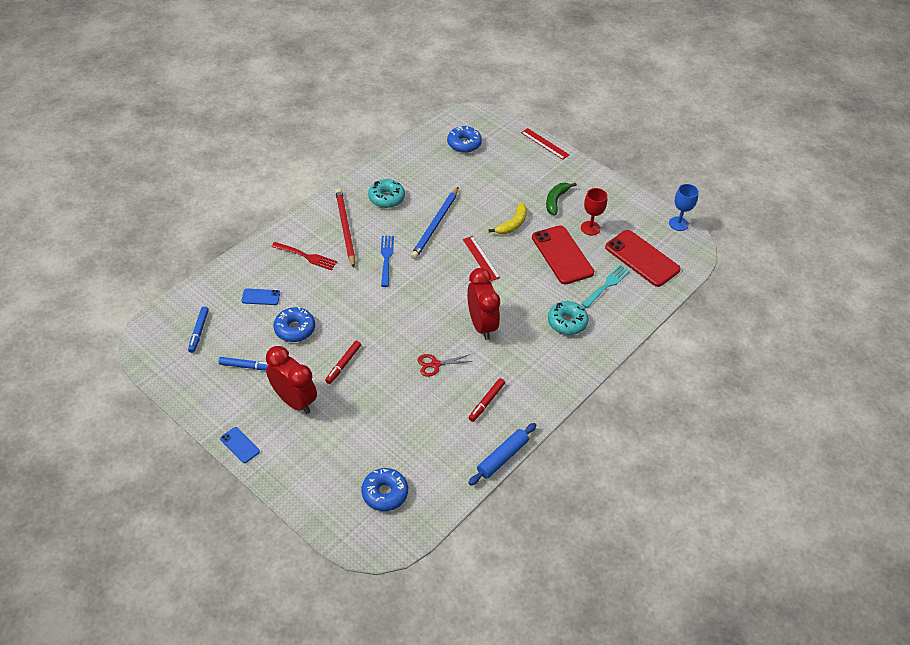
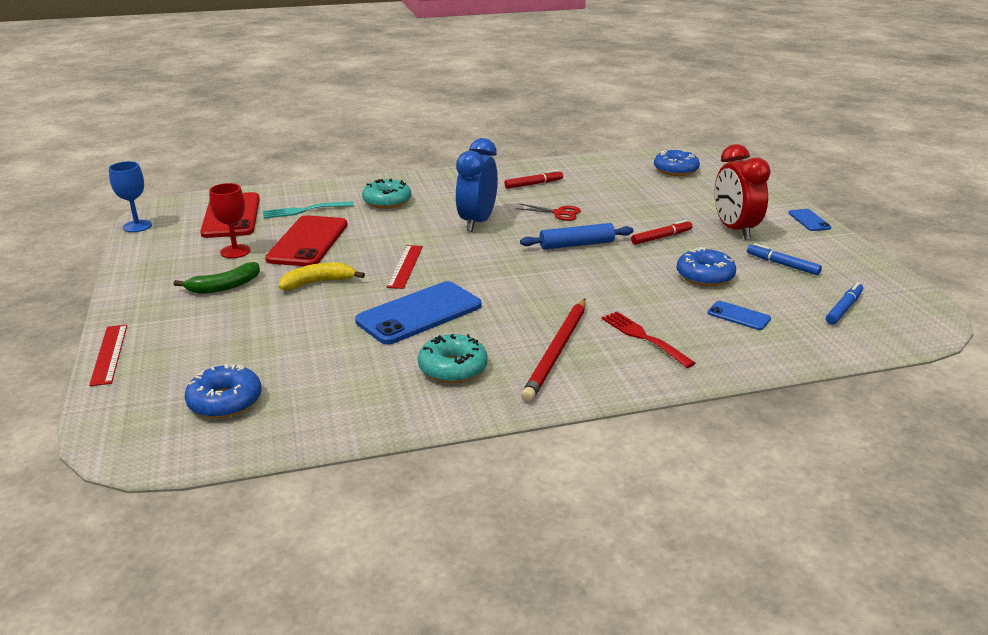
camera: 145 degrees left, 20 degrees down
(386, 259) = (528, 301): blue fork -> none
(435, 225) = (419, 313): blue pencil -> blue phone
(481, 325) = (477, 222): red clock -> blue clock
(502, 457) = (554, 161): blue rolling pin -> blue rolling pin (576, 244)

